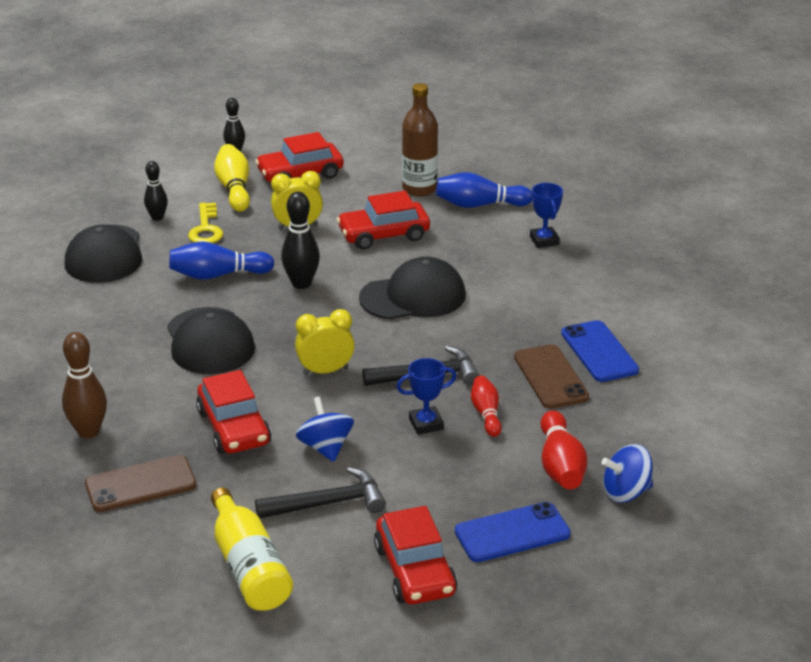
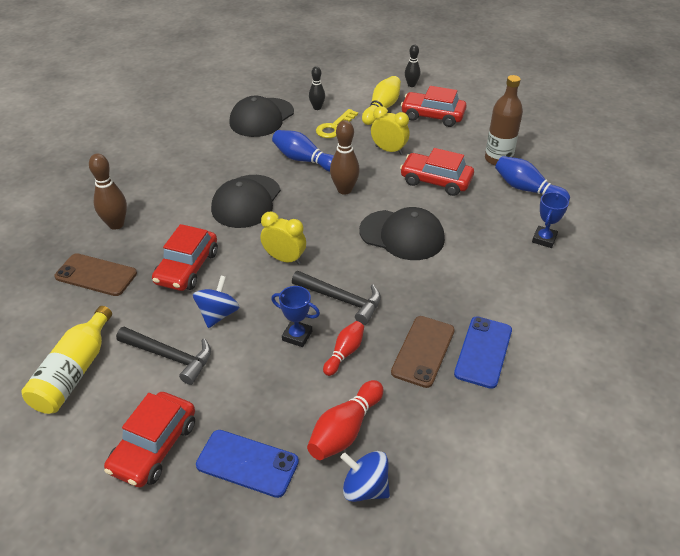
camera: 40 degrees right, 10 degrees up
(301, 283) = (344, 190): black bowling pin -> brown bowling pin

